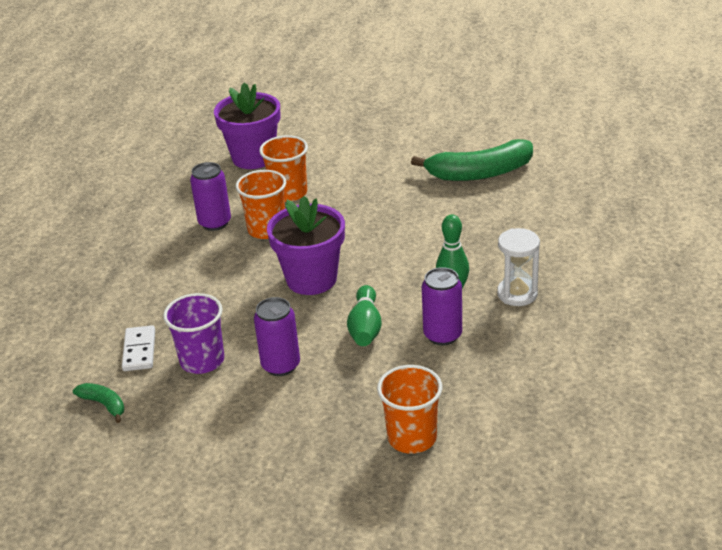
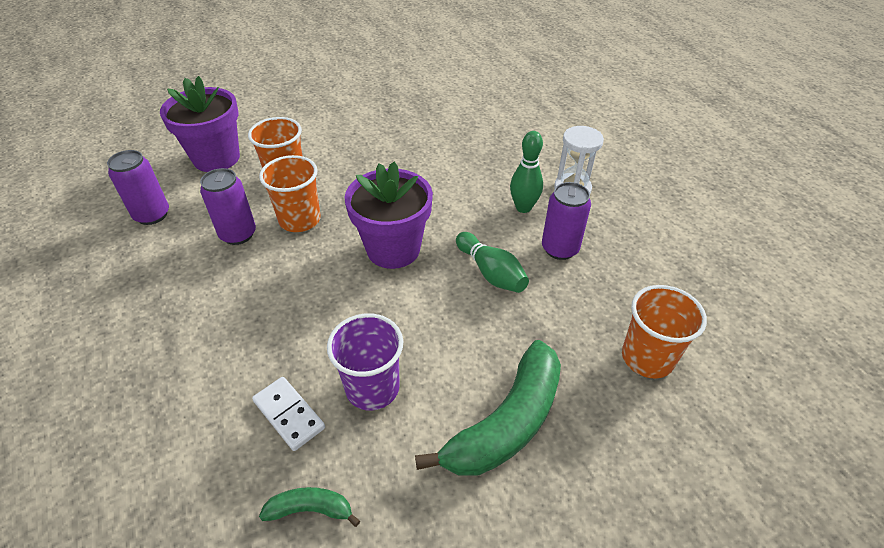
camera: 40 degrees left, 10 degrees up
(281, 365) = (457, 350): purple can -> purple can (152, 215)
(479, 173) = (434, 106): green banana -> green banana (506, 423)

